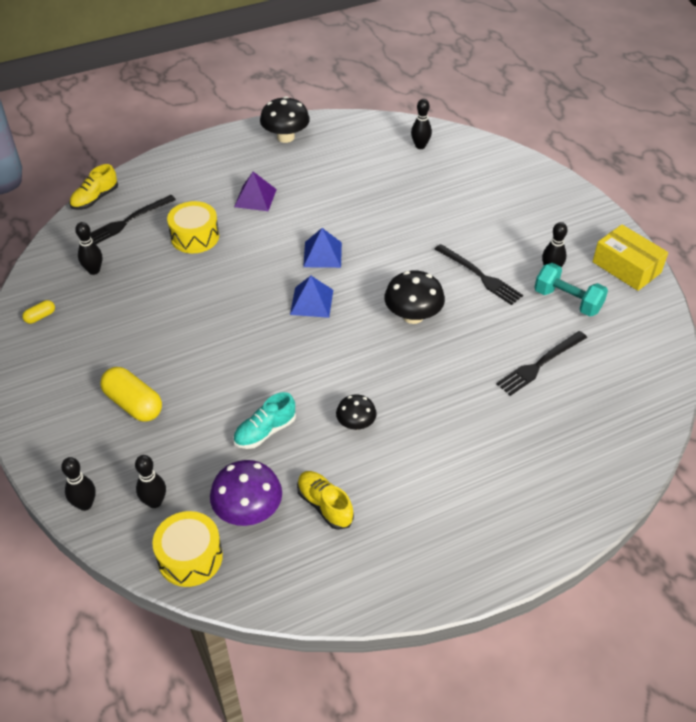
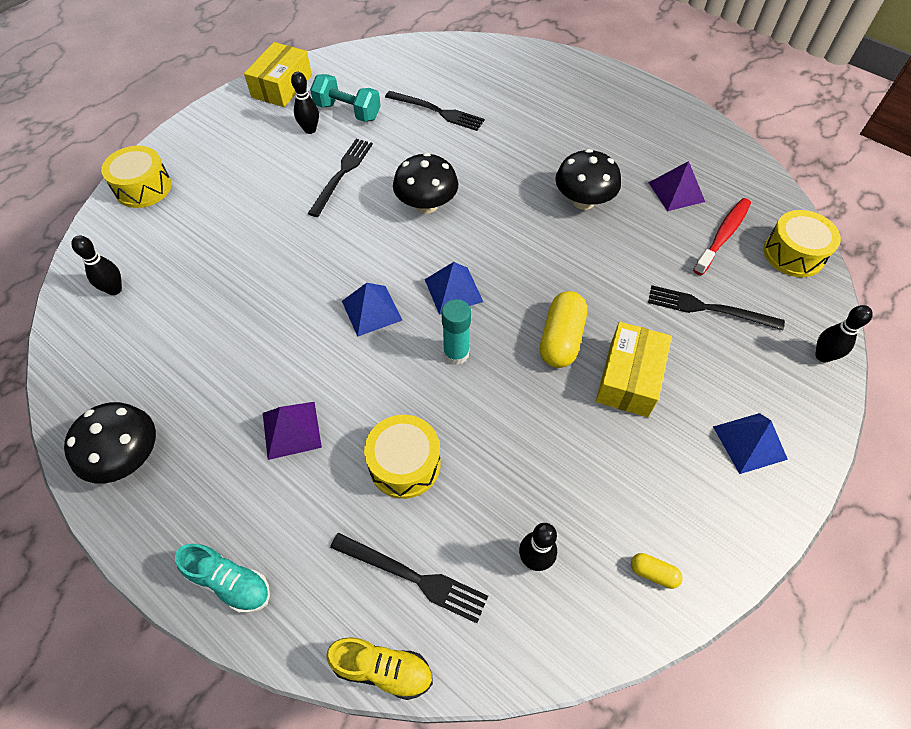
camera: 115 degrees left, 10 degrees up
(66, 410) = (750, 442): none -> blue pyramid
(133, 404) = (693, 381): yellow capsule -> yellow capsule (561, 339)
(154, 502) = (773, 304): black bowling pin -> none
(165, 368) = (629, 378): none -> yellow box
(184, 452) = (708, 308): none -> black fork
(248, 511) = (722, 236): purple mushroom -> red toothbrush
(255, 284) = (456, 354): none -> turquoise glue stick
(265, 431) = (639, 259): turquoise shoe -> turquoise shoe (230, 582)
(324, 505) = (676, 192): yellow shoe -> purple pyramid
(356, 424) = (583, 201): black mushroom -> black mushroom, size x1.64
(519, 170) = (143, 188): none -> yellow drum
(567, 301) = (348, 112): turquoise dumbbell -> turquoise dumbbell turned 75 degrees counterclockwise

